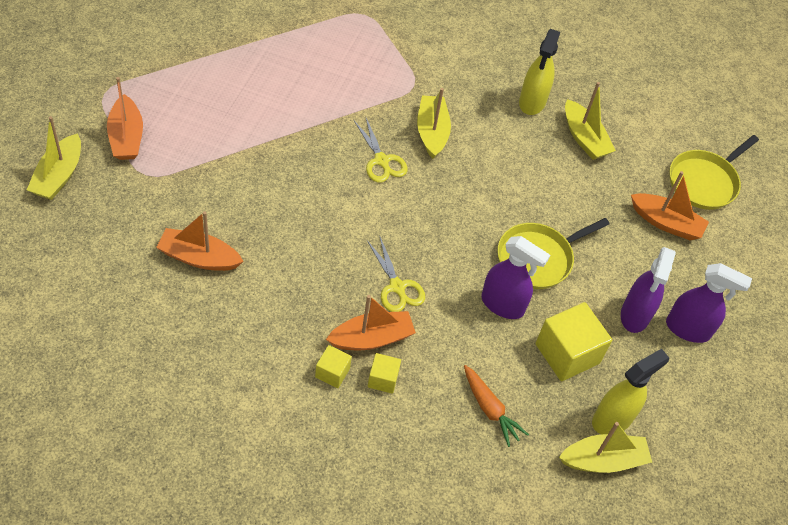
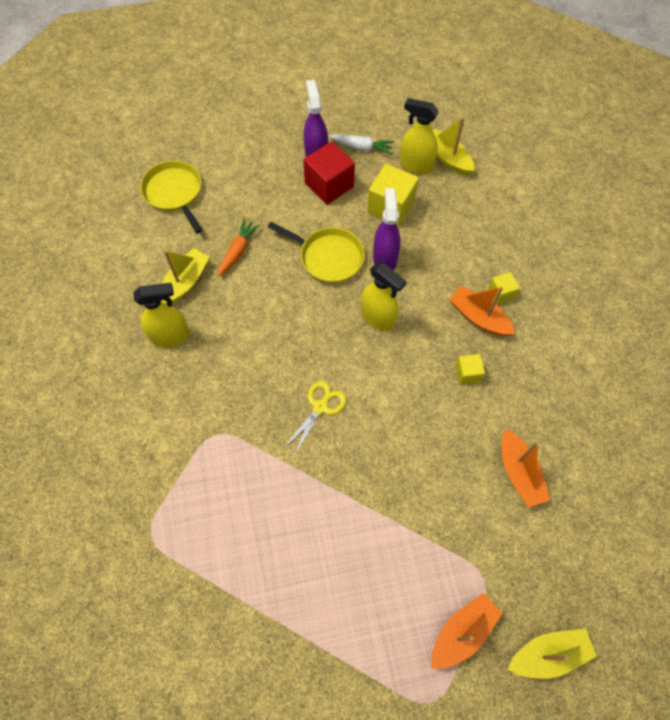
camera: 115 degrees left, 10 degrees up
(332, 373) = (523, 324): yellow cube -> yellow cube (467, 373)
(397, 287) = (426, 326): yellow scissors -> none
(432, 132) = (261, 389): yellow boat -> none
(437, 255) = (378, 318): none -> yellow spray bottle
(490, 409) = (467, 227): orange carrot -> orange carrot (238, 251)
(635, 315) = (329, 185): purple spray bottle -> red cube
(666, 223) = (233, 199): orange boat -> none
(674, 381) = (362, 147): none -> white carrot
(704, 182) = (174, 193): yellow pan -> yellow pan turned 135 degrees counterclockwise

